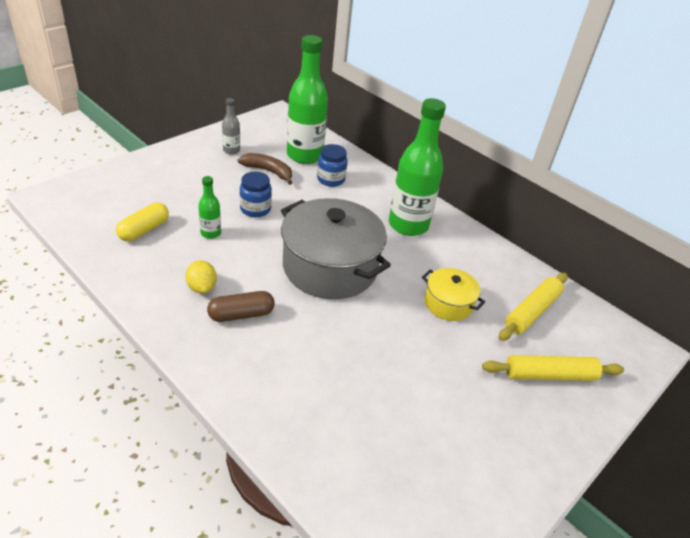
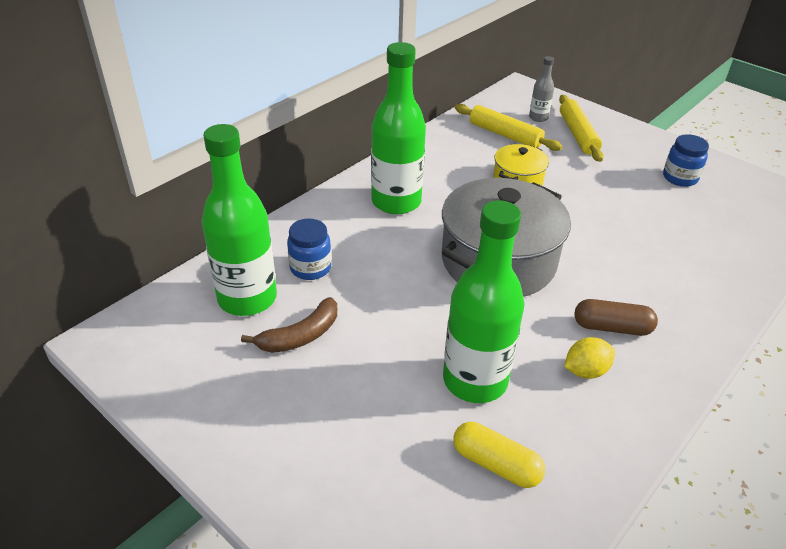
camera: 90 degrees left, 0 degrees up
(210, 233) = (475, 380): green bottle -> green bottle, size x2.17
(231, 150) = (240, 390): grey bottle -> grey bottle (538, 117)
(241, 314) = (612, 327): brown capsule -> brown capsule turned 60 degrees counterclockwise
(255, 209) = (403, 339): blue jar -> blue jar (680, 178)
(268, 171) = (300, 336): brown banana -> brown banana turned 150 degrees counterclockwise

